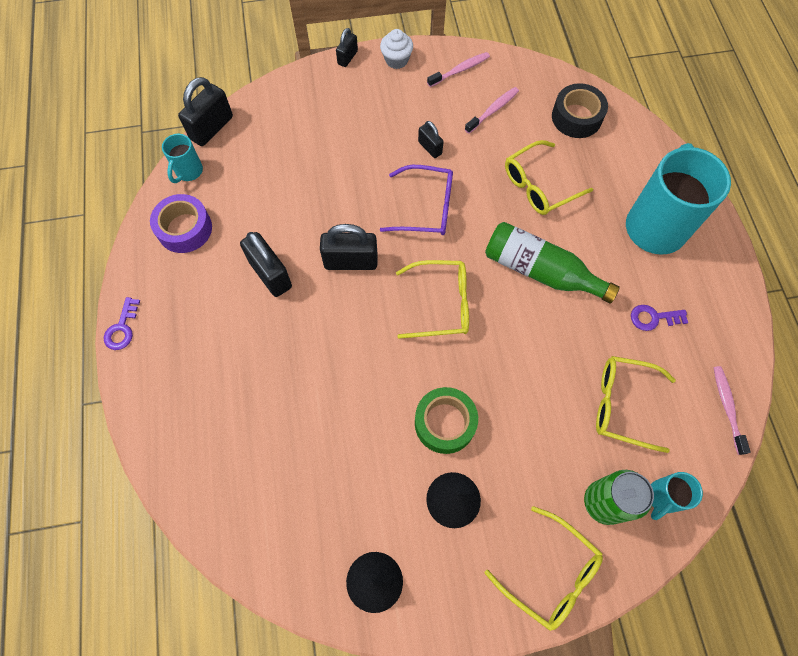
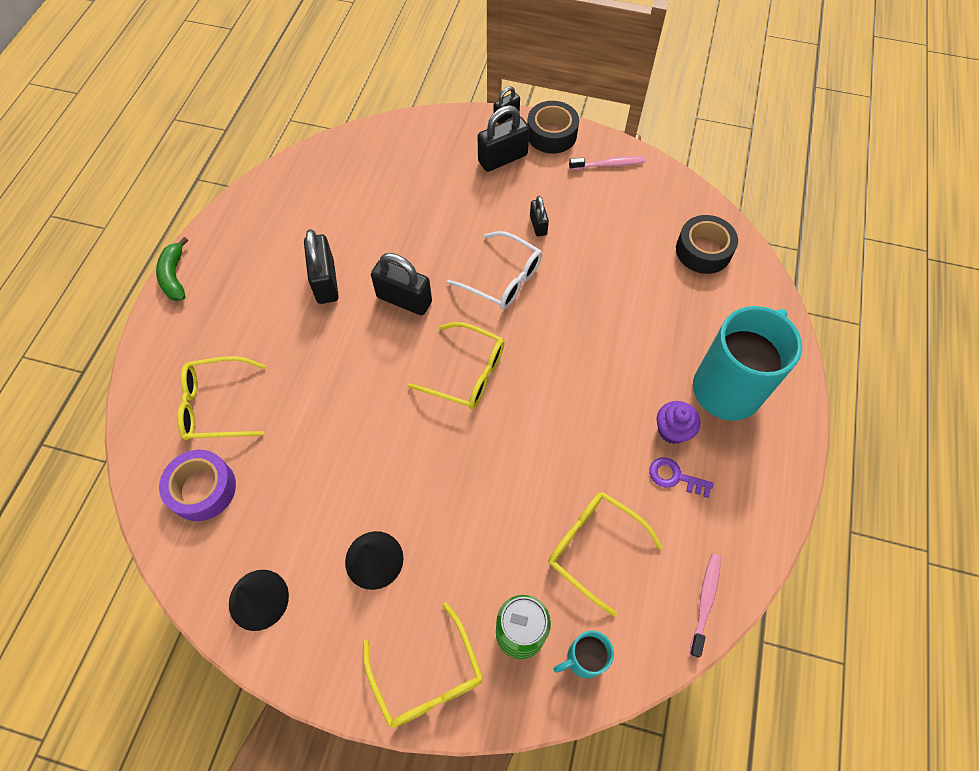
camera: 25 degrees right, 5 degrees down
(122, 328) = (174, 276): purple key -> green banana
(184, 229) = (275, 213): purple tape -> purple tape (202, 489)
(188, 172) = (306, 165): turquoise mug -> none
(211, 128) = (348, 135): black padlock -> black padlock (502, 158)
(396, 60) = (551, 134): white cupcake -> black tape
(426, 208) = (503, 279): purple glasses -> white glasses
(445, 423) = (407, 484): green tape -> none
(493, 110) = (620, 213): pink toothbrush -> none
(539, 186) = (627, 301): yellow glasses -> yellow glasses (216, 405)
(540, 271) = (582, 383): green bottle -> none
(631, 280) = (672, 430): none -> purple cupcake

